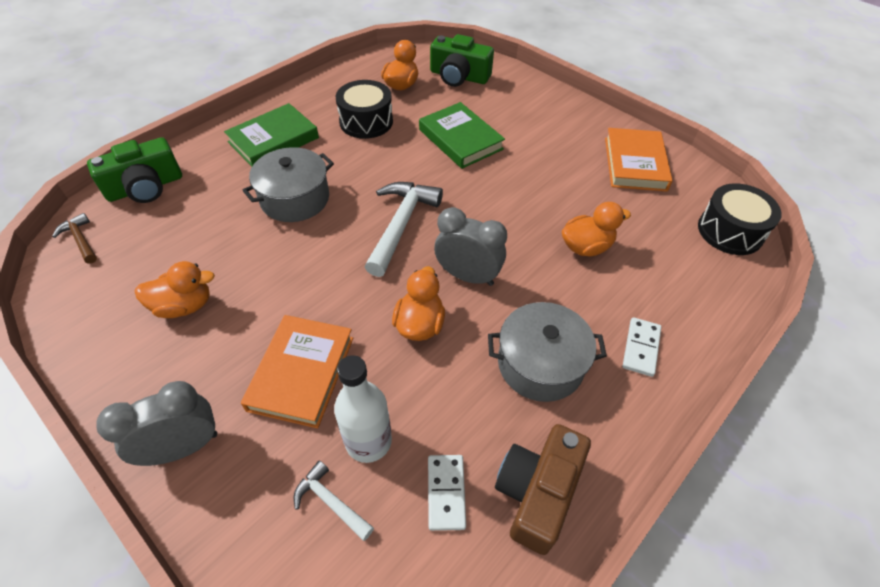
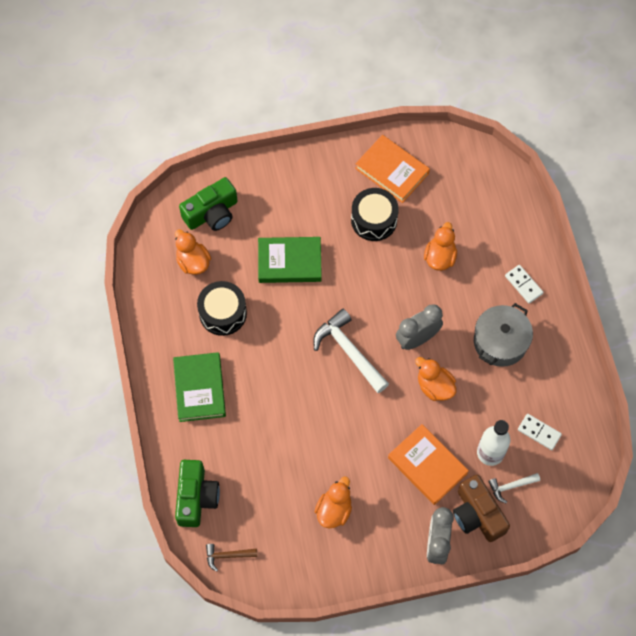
camera: 55 degrees left, 15 degrees up
(295, 198) = (278, 404): grey pot -> none
(537, 492) = (564, 392): brown camera -> brown camera (477, 514)
(730, 231) = (482, 168): black drum -> black drum (374, 220)

